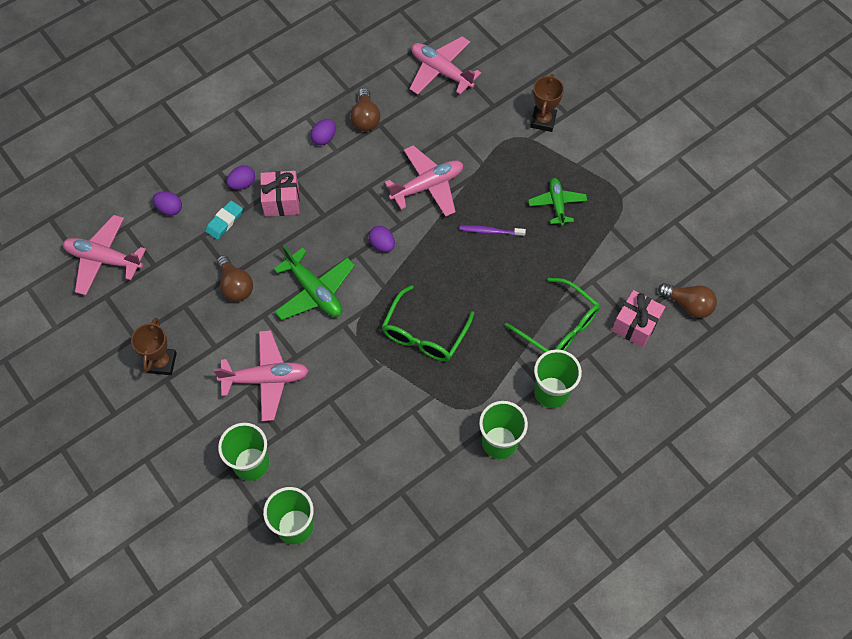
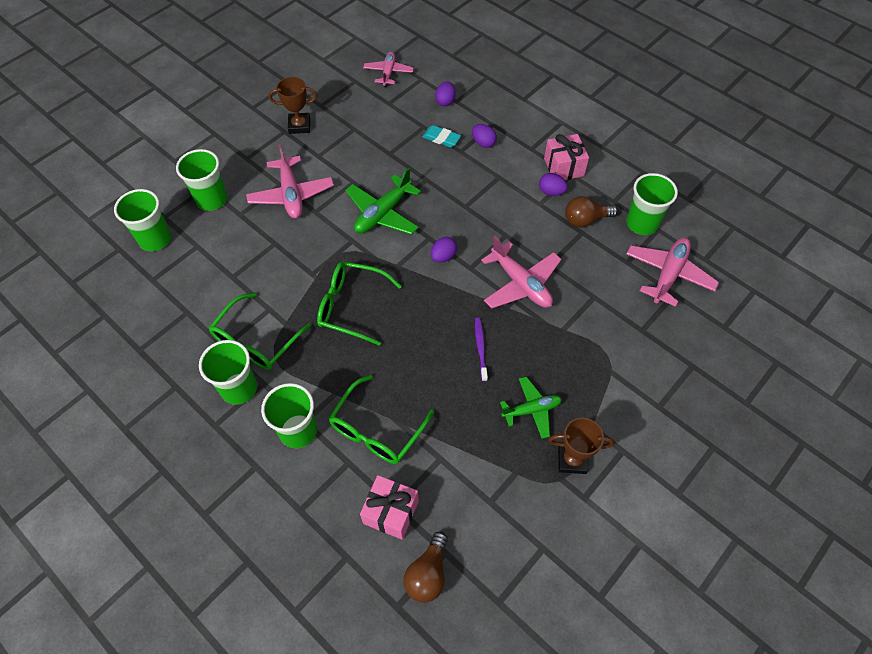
camera: 80 degrees right, 5 degrees down
(104, 259) = (388, 73): pink plane -> pink plane, size x0.66
(235, 286) = (379, 158): brown light bulb -> none
(281, 201) = (472, 173): pink gift -> pink gift (563, 167)
(380, 75) = (642, 223): none -> green cup
(448, 423) = (257, 340): none -> green glasses
(543, 121) = (639, 382): brown trophy -> brown trophy (572, 460)

